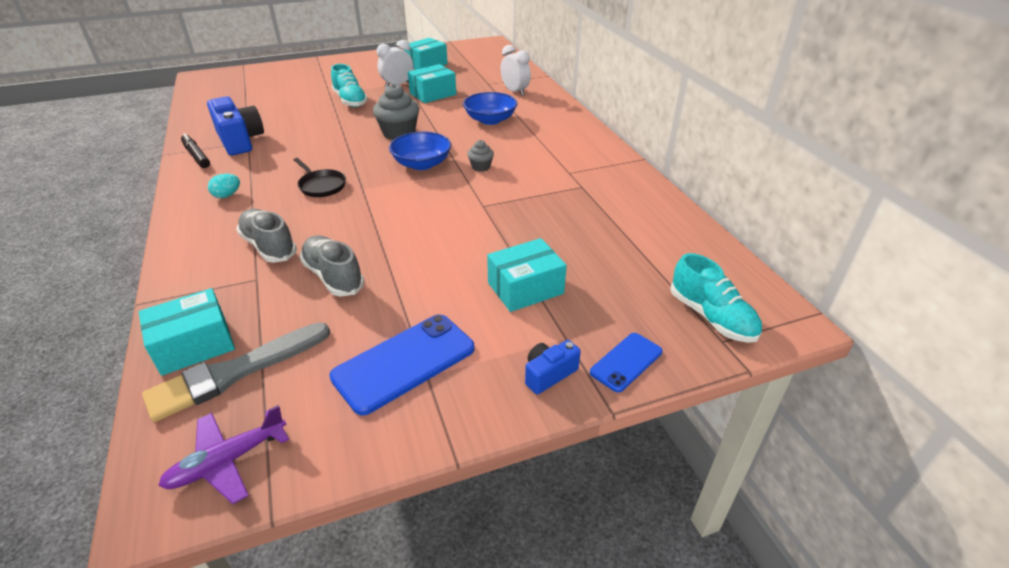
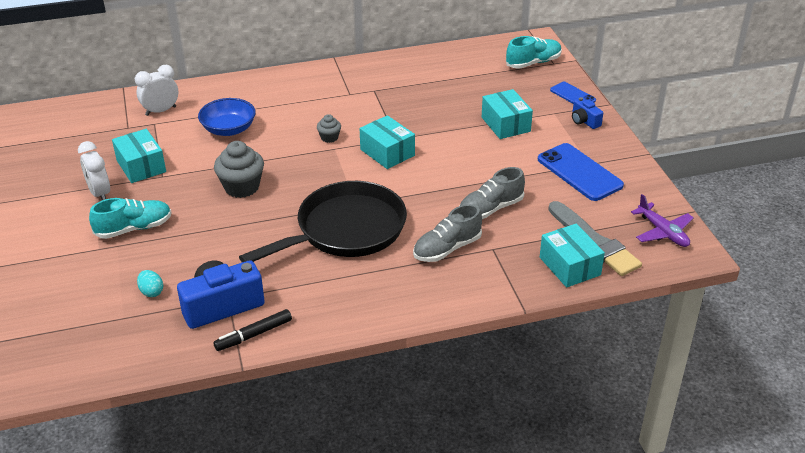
camera: 85 degrees left, 0 degrees up
(227, 195) = (353, 291): turquoise egg -> turquoise egg (151, 292)
(321, 186) = (345, 230): black pan -> black pan, size x2.33
(422, 164) = (315, 171): blue bowl -> none
(426, 64) = (36, 172): turquoise box -> turquoise box (387, 152)

